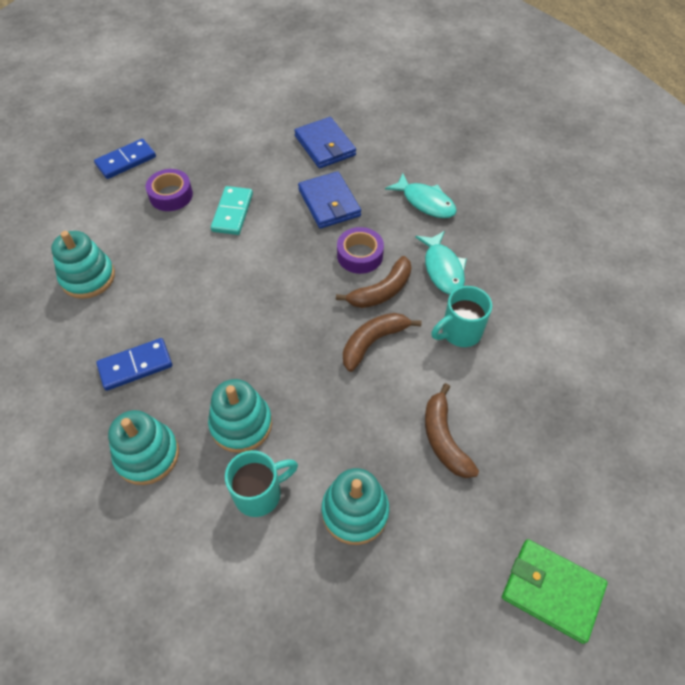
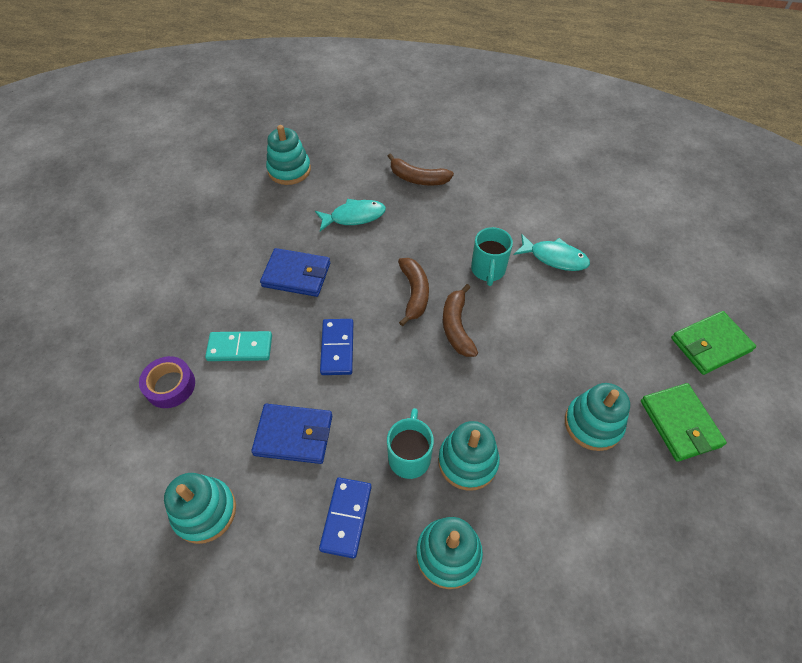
camera: 55 degrees left, 0 degrees up
(126, 161) = (84, 402): blue domino -> blue domino (337, 348)
(232, 212) = (240, 348): turquoise domino -> turquoise domino turned 45 degrees counterclockwise
(259, 493) = (539, 482): turquoise mug -> turquoise mug (409, 456)
(325, 146) = (232, 242): blue wallet -> blue wallet (294, 435)
(360, 255) = (368, 286): purple tape -> none
(418, 599) = (679, 423): none -> green wallet
(432, 132) = (289, 170): none -> turquoise stacking toy
(442, 269) = (425, 245): turquoise fish -> turquoise fish (554, 258)
(444, 439) = (568, 333): brown banana -> brown banana (418, 178)

